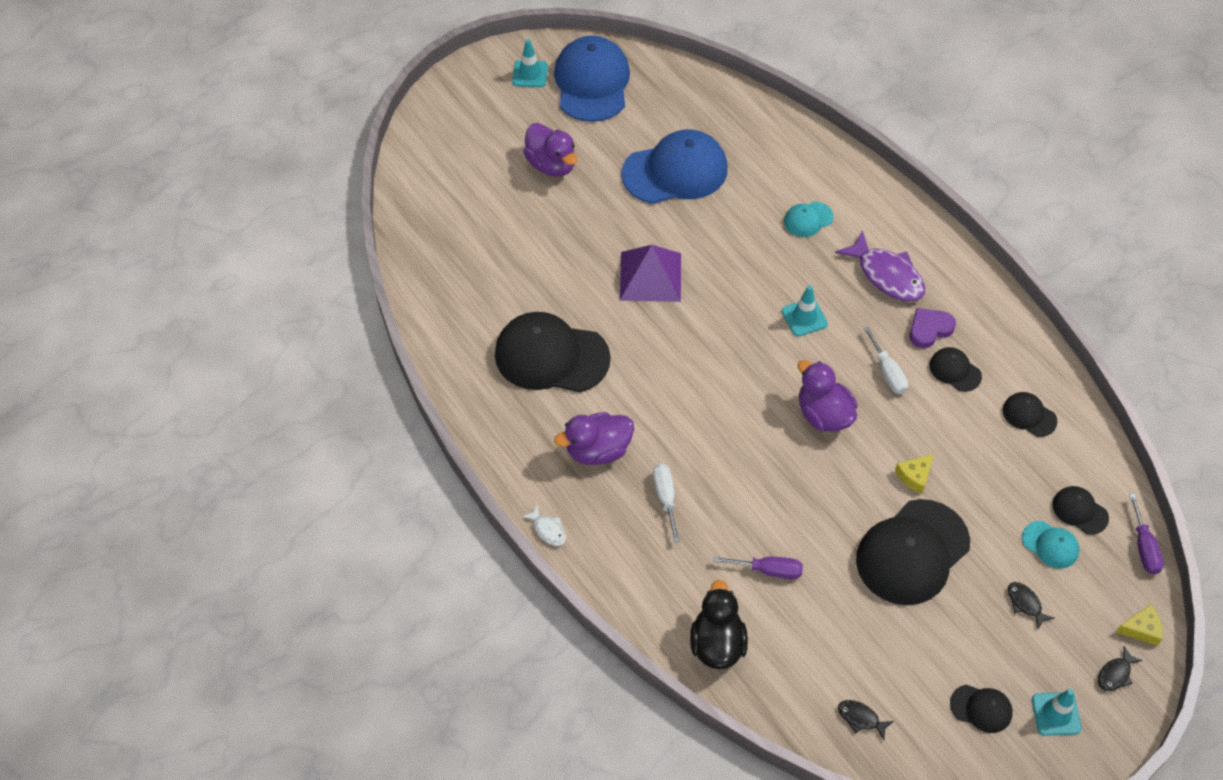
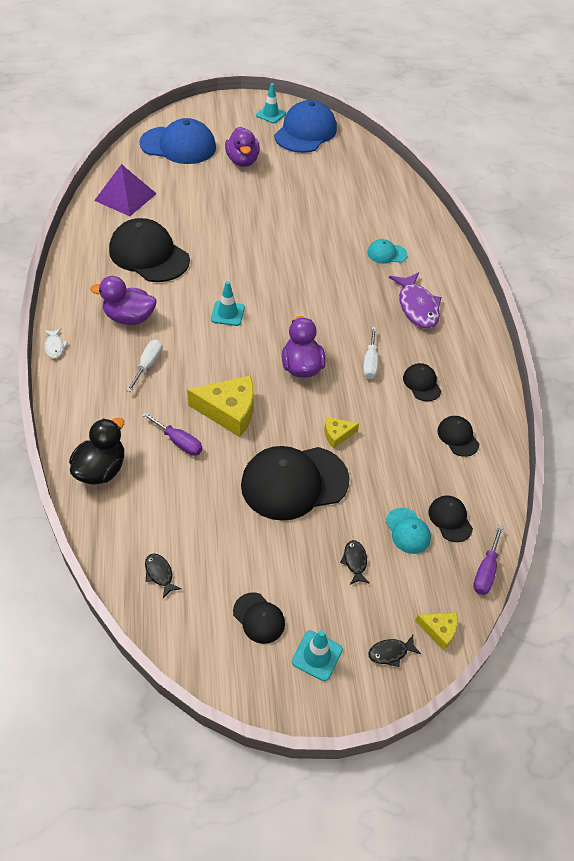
camera: 25 degrees right, 5 degrees down
(650, 276) = (252, 241): purple pyramid -> purple pyramid (125, 197)
(675, 171) = (318, 194): blue cap -> blue cap (178, 145)
(790, 507) = (229, 411): none -> yellow cheese
(804, 317) = (337, 306): turquoise traffic cone -> turquoise traffic cone (227, 313)
(929, 329) = (422, 351): purple heart -> none

